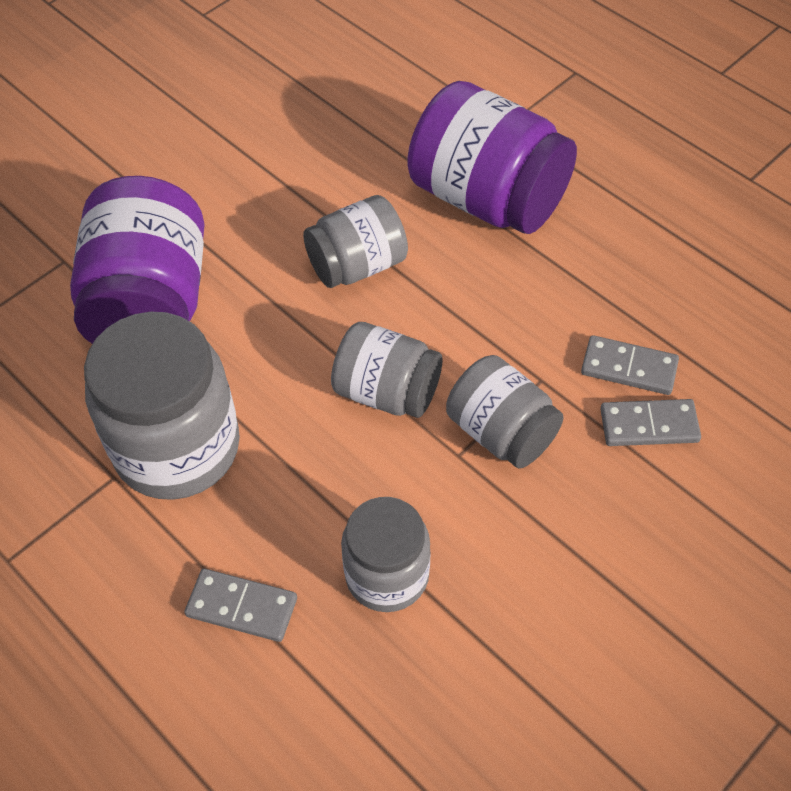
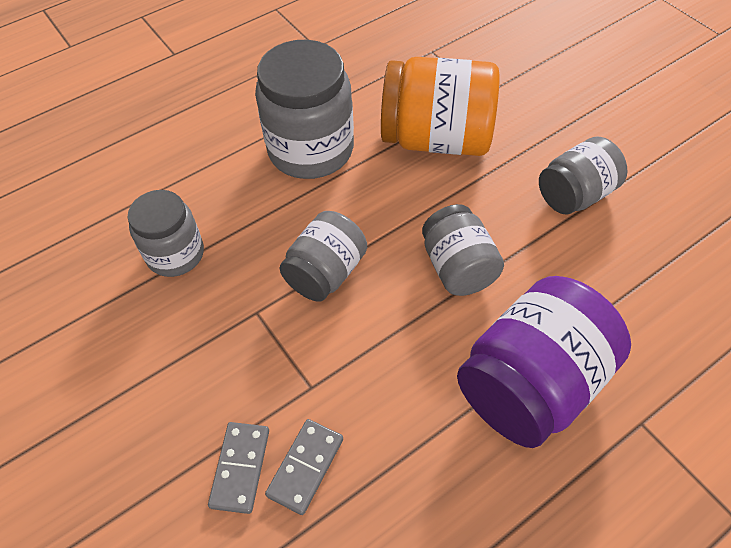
camera: 100 degrees right, 0 degrees up
(150, 304) = (437, 138): purple jar -> orange jar
(241, 607) = (184, 176): grey domino -> none
(501, 432) = (267, 346): grey jar -> grey jar (575, 194)

